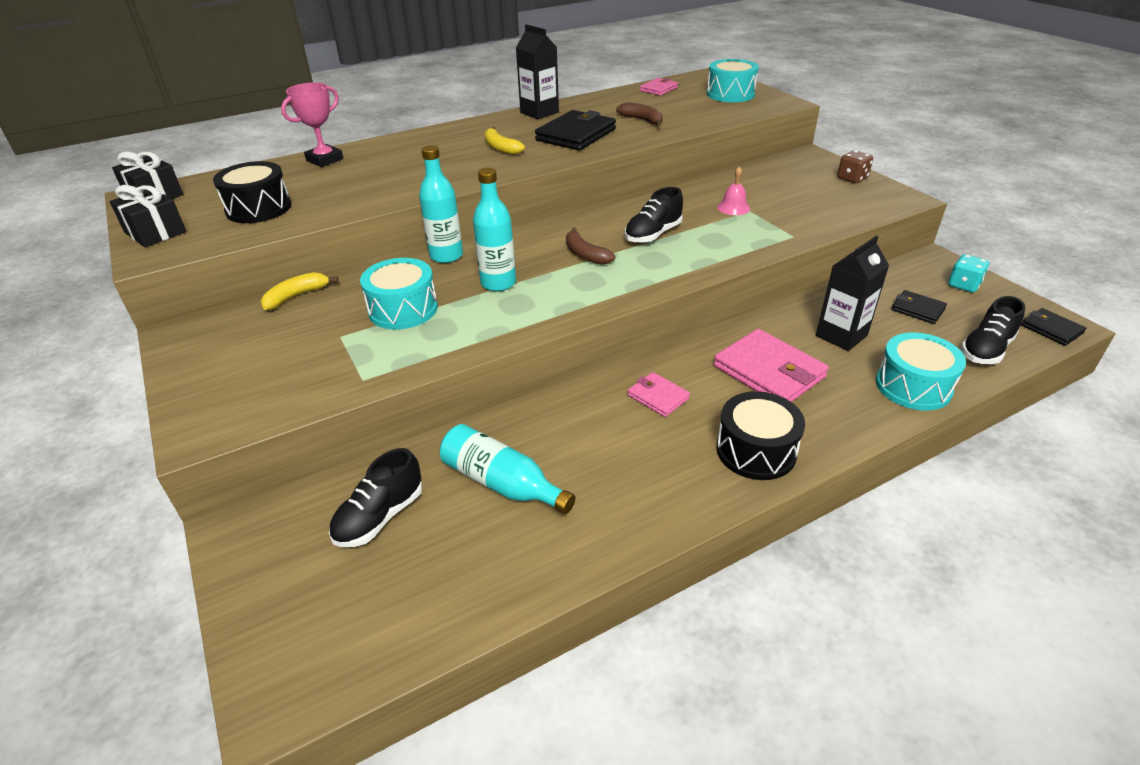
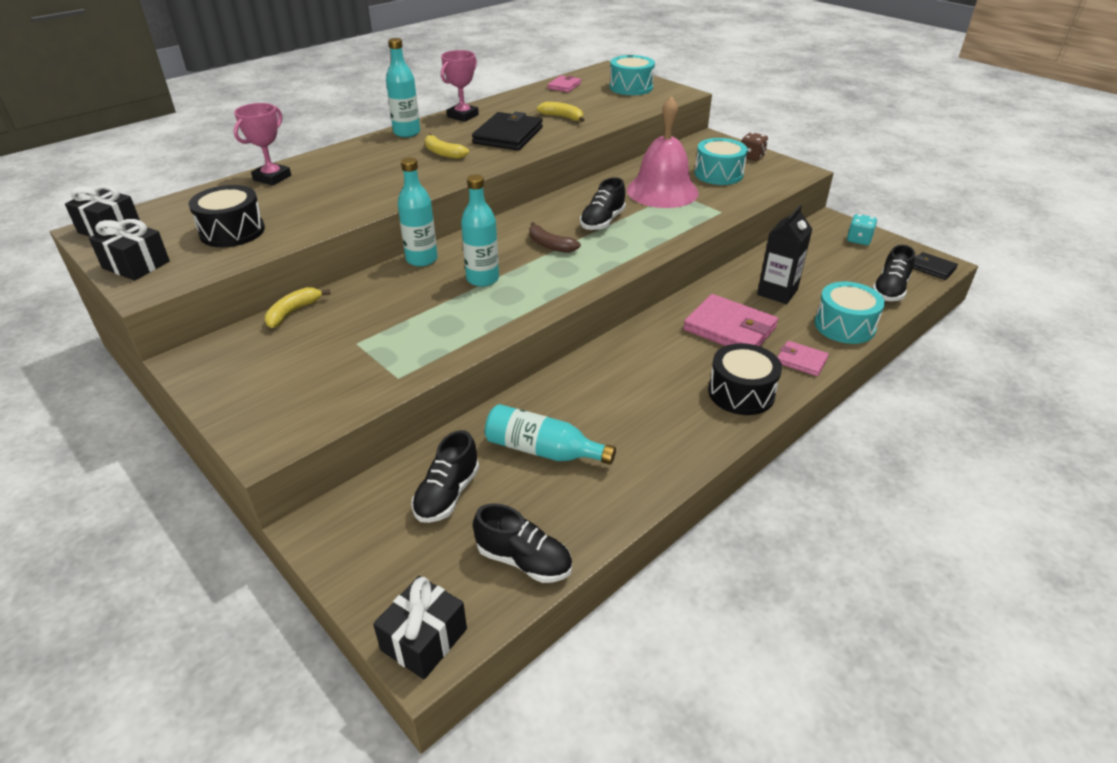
camera: 15 degrees left, 0 degrees up
(281, 687) = (424, 639): none -> black gift
(403, 309) = (404, 312): turquoise drum -> turquoise drum (718, 174)
(427, 612) = (524, 560): none -> black shoe
(475, 125) = (407, 133): none -> turquoise bottle
(539, 112) = (463, 116): black carton -> pink trophy
(642, 120) = (563, 117): brown banana -> yellow banana
(658, 397) = (646, 361): pink wallet -> pink wallet (801, 361)
(733, 207) = (662, 191): pink bell -> pink bell, size x2.45
(917, 309) = (829, 264): black wallet -> none

